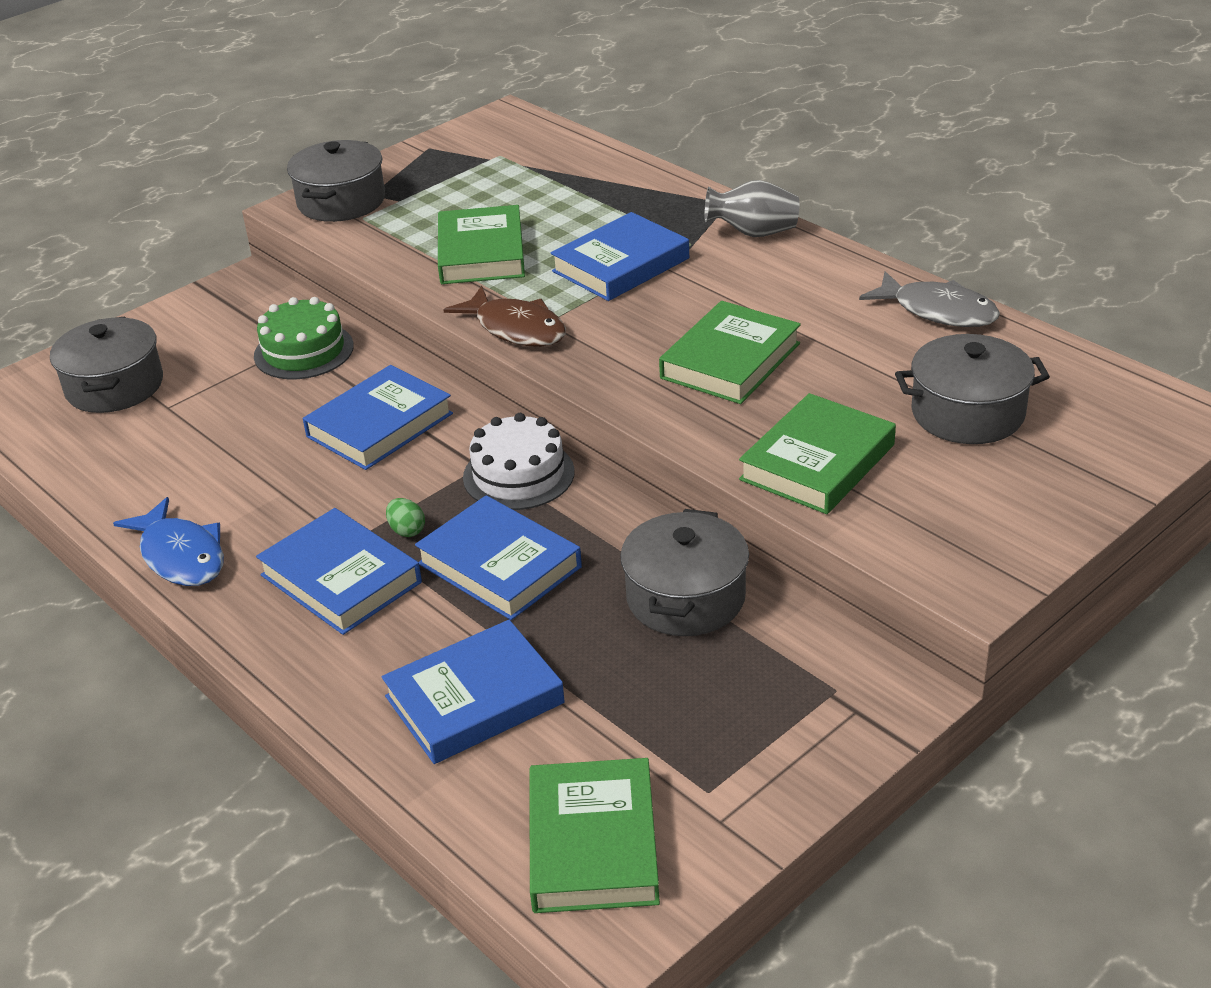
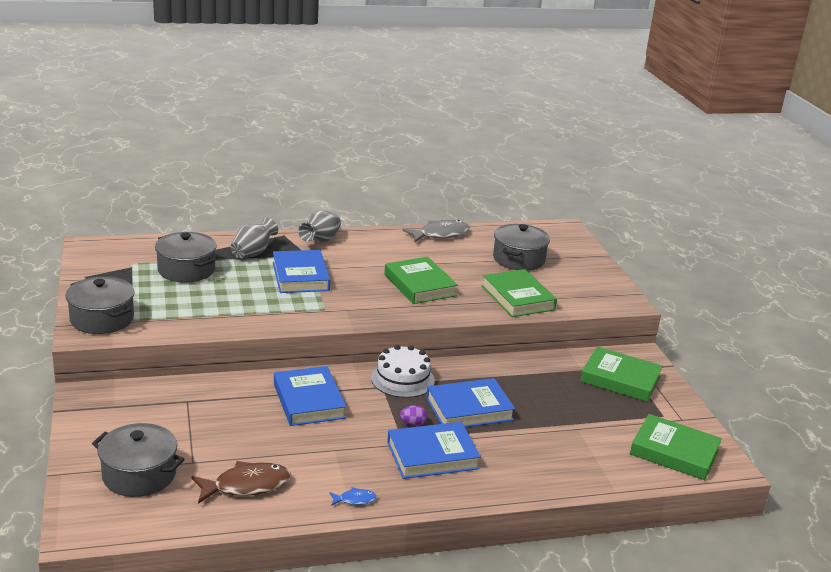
camera: 65 degrees left, 10 degrees down
(181, 555) = (355, 499): blue fish -> blue fish, size x0.48
(304, 351) = (199, 399): green cake -> none
(407, 530) = (413, 424): green egg -> purple egg
(474, 700) = (561, 449): blue book -> none
(481, 253) = (231, 303): green book -> green book (620, 379)
(516, 328) = (320, 319): brown fish -> brown fish (246, 486)
(639, 208) = (253, 253): none -> grey vase
(685, 597) = (539, 374): grey pot -> grey pot (186, 270)

